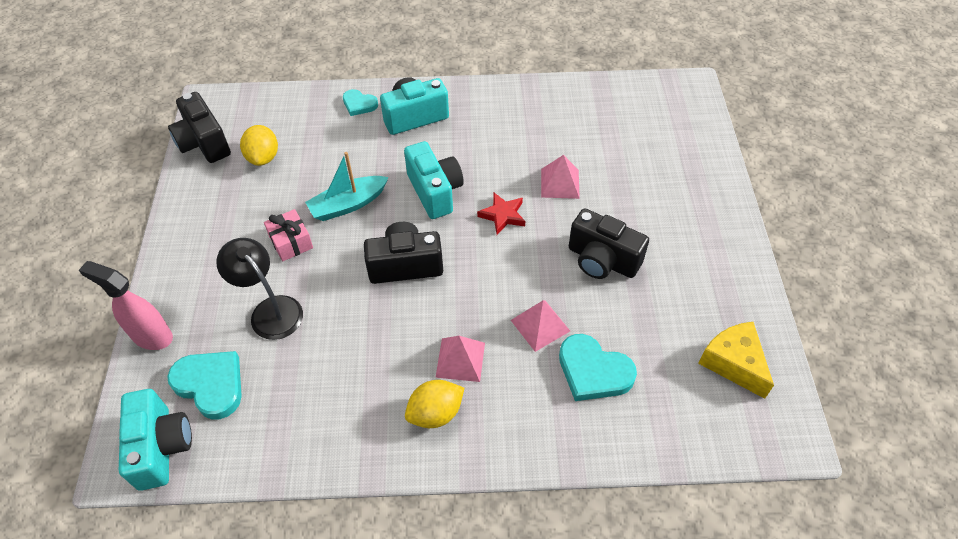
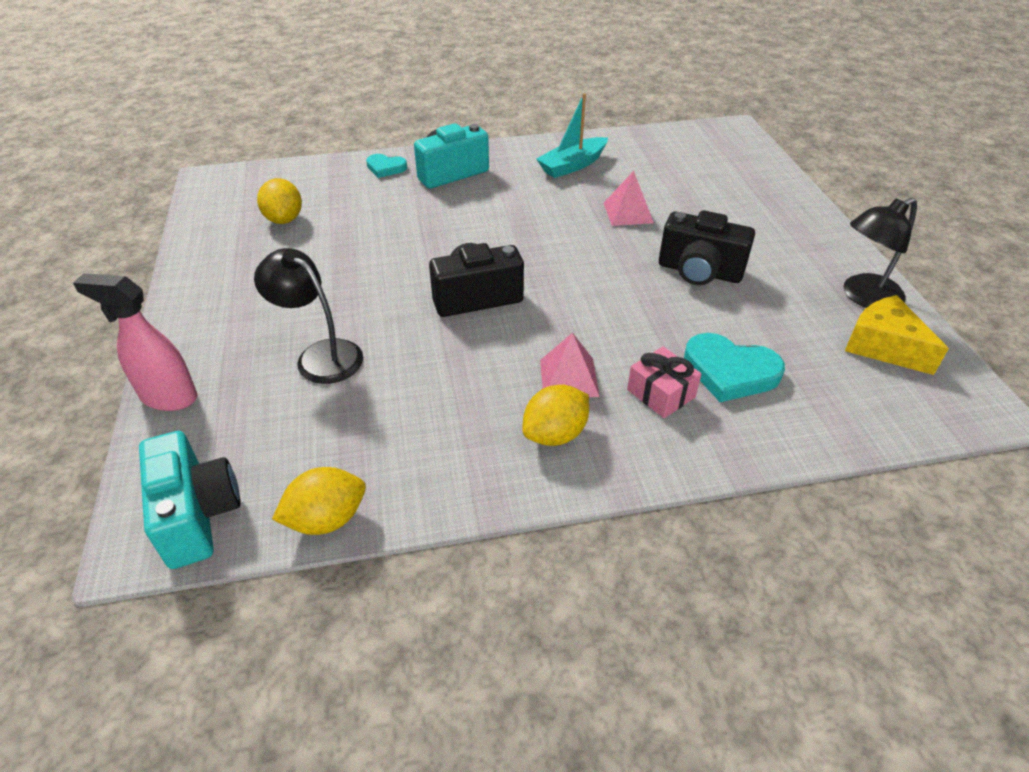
camera: 10 degrees left, 10 degrees down
(204, 143) = (210, 213): black camera -> none
(210, 385) = (256, 439): turquoise heart -> none
(251, 464) = (326, 519): none -> yellow lemon
(291, 242) = (333, 290): pink gift -> pink gift (661, 393)
(348, 204) = (394, 251): turquoise boat -> turquoise boat (572, 165)
(435, 191) = (492, 231): turquoise camera -> none
(503, 215) = (574, 244): red star -> none
(540, 325) = (652, 335): pink pyramid -> none
(737, 307) = (863, 297): none -> black lamp

